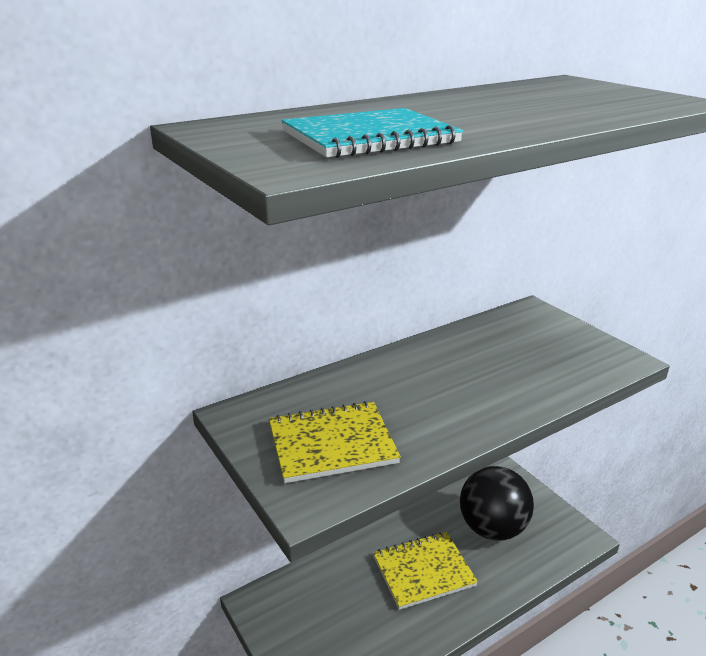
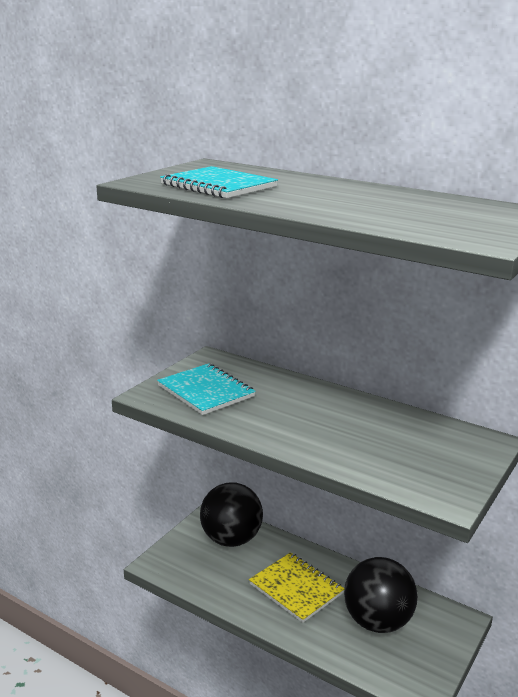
camera: 65 degrees right, 5 degrees down
(314, 600) = (231, 539): none -> black ball
(332, 444) = (206, 391): yellow notebook -> turquoise notebook

